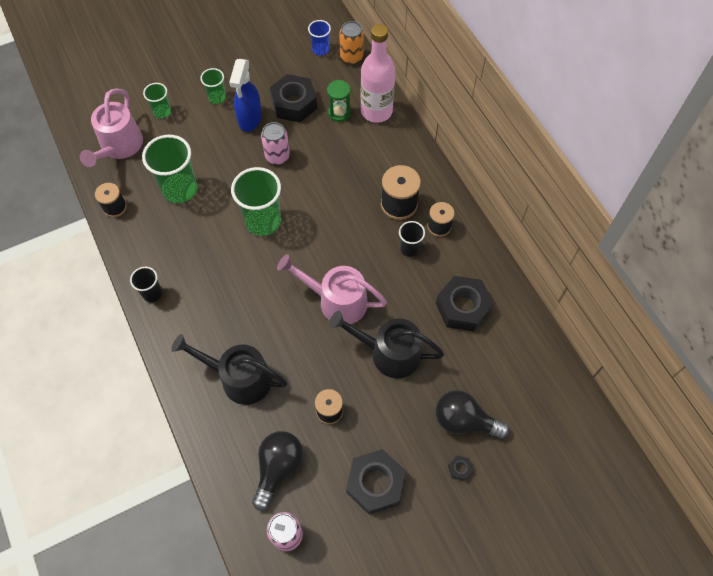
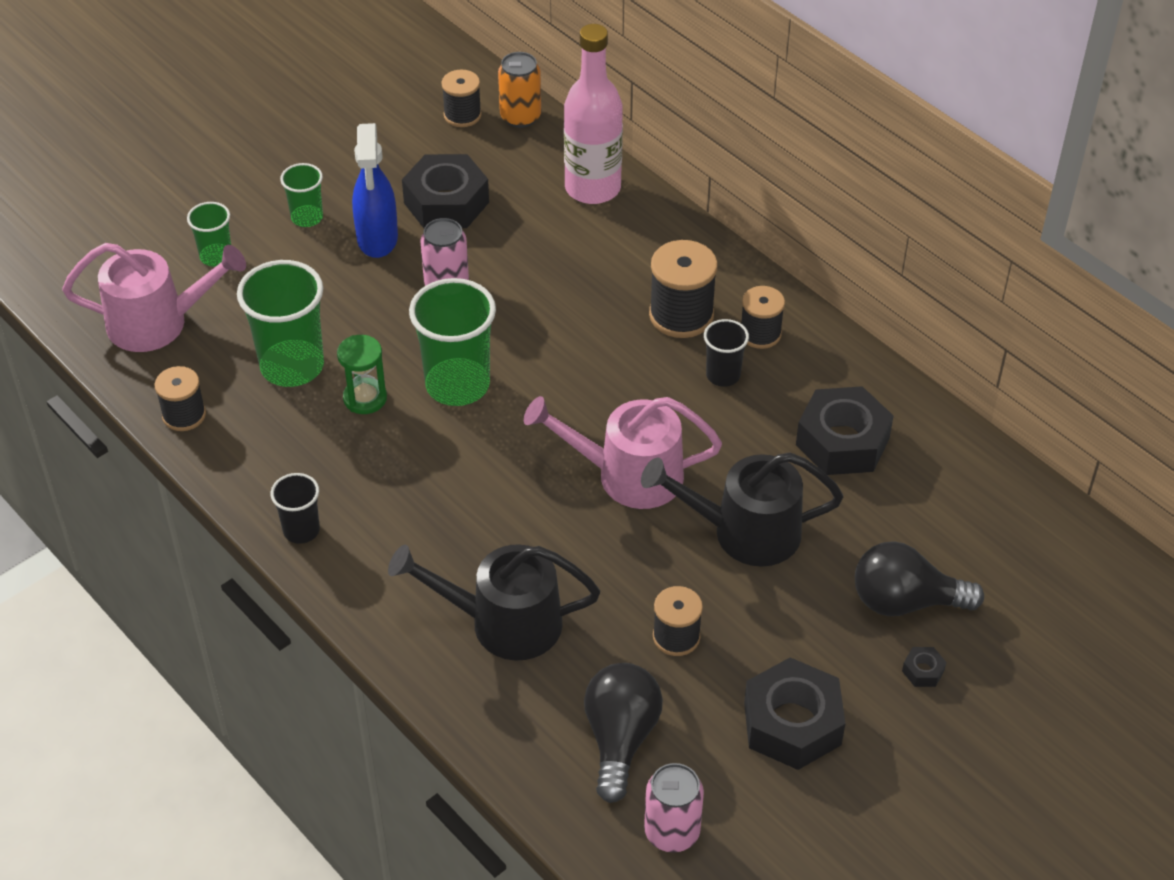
camera: 15 degrees left, 15 degrees down
(119, 146) = (157, 323): pink watering can -> pink watering can turned 90 degrees counterclockwise
(320, 49) = (462, 115): blue cup -> black spool
(339, 113) = (530, 202): green hourglass -> green hourglass (365, 398)

